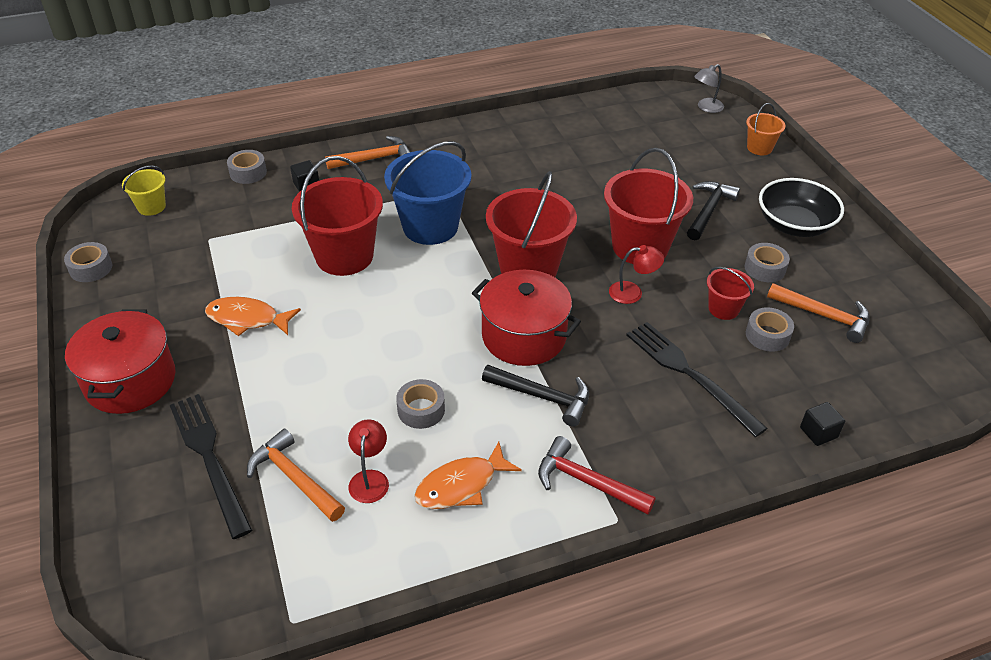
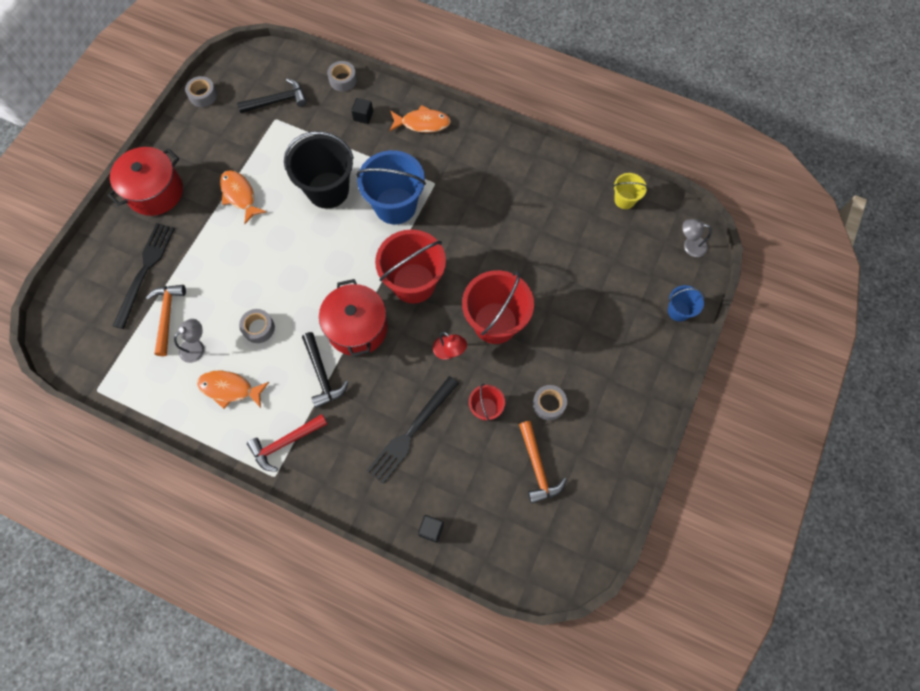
camera: 45 degrees right, 25 degrees up
(151, 207) = (270, 69): yellow bucket -> yellow bucket (624, 200)
(344, 256) = (328, 190): red bucket -> black bucket
(370, 479) = (196, 347): red lamp -> grey lamp
(374, 159) = (422, 123): orange hammer -> orange fish
(587, 482) = (285, 442): red hammer -> red hammer turned 105 degrees counterclockwise
(689, 374) = (411, 432): black fork -> black fork turned 150 degrees counterclockwise
(708, 211) = (573, 332): black hammer -> black hammer (277, 101)
(759, 148) = (678, 311): orange bucket -> blue bucket
(767, 335) = (486, 448): grey tape -> none
(794, 225) = (613, 390): black bowl -> none

